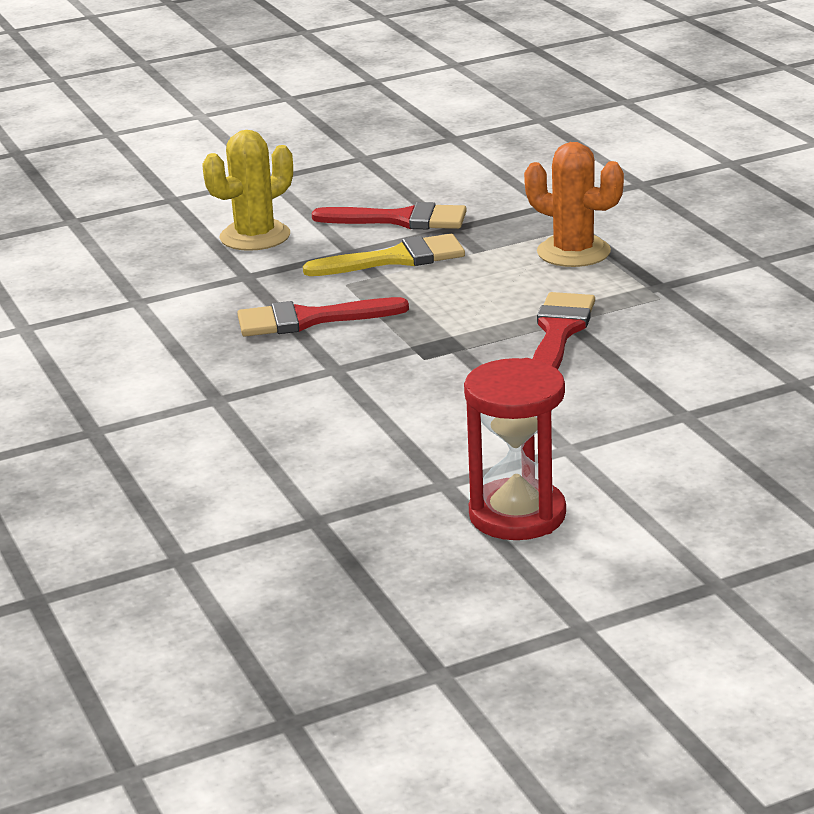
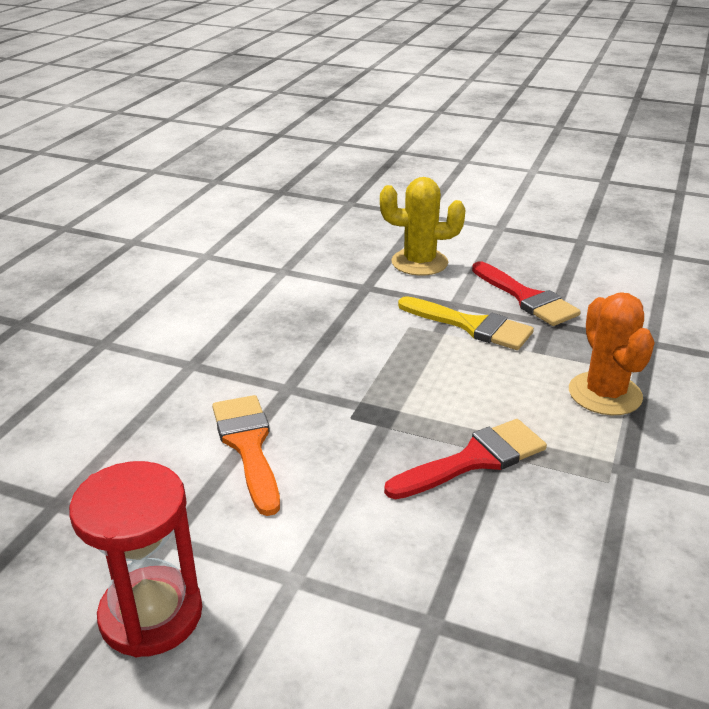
camera: 45 degrees right, 5 degrees up
(309, 319) = (341, 340): red brush -> none
(385, 413) = (248, 446): none -> orange brush

